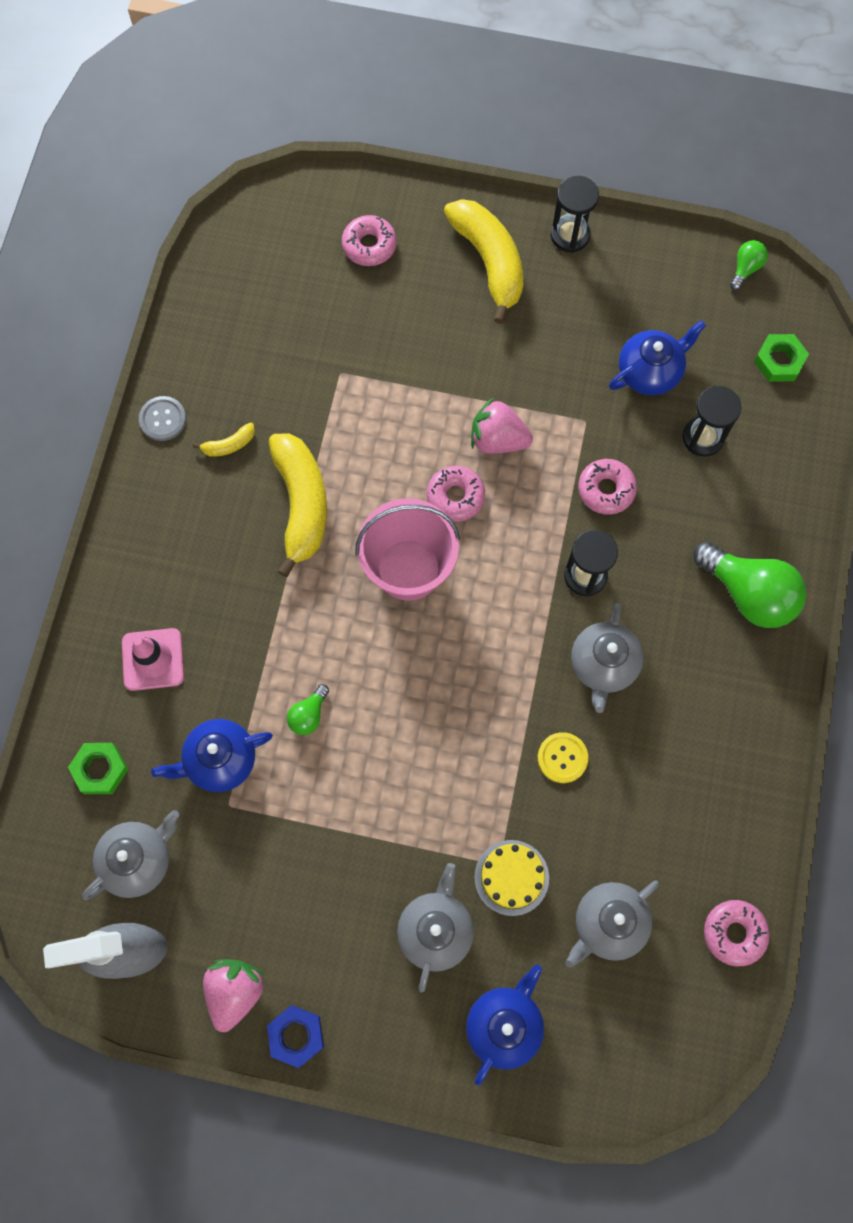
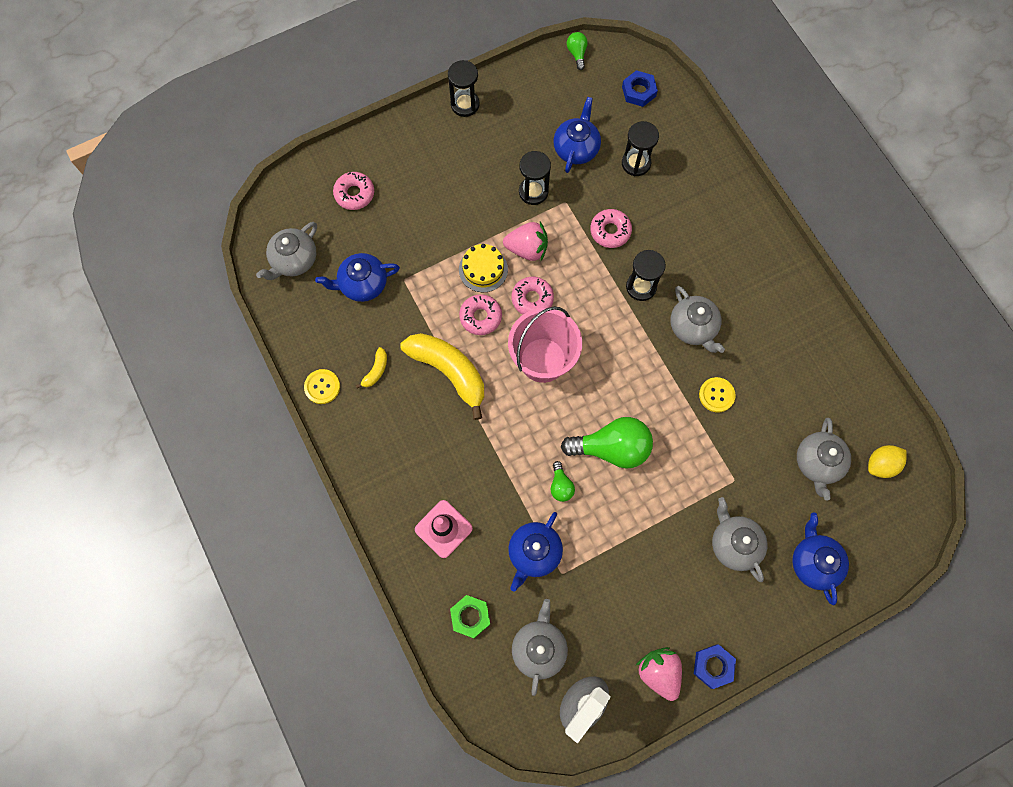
camera: 40 degrees left, 0 degrees up
(163, 419) = (322, 387): grey button -> yellow button
(248, 268) = (294, 260): none -> grey teapot
(294, 345) = (362, 284): none -> blue teapot
(489, 262) = (433, 153): yellow banana -> none
(498, 439) = (527, 249): pink strawberry -> pink strawberry turned 150 degrees counterclockwise
(511, 877) = (747, 481): yellow cake -> yellow cake (483, 269)
(560, 384) = (533, 192): none -> black hourglass
(680, 986) = (881, 464): none -> yellow lemon
(734, 933) = (882, 413): pink donut -> pink donut (480, 317)
(748, 594) = (733, 229): green light bulb -> green light bulb (612, 448)
(779, 361) = (638, 91): green nut -> blue nut

